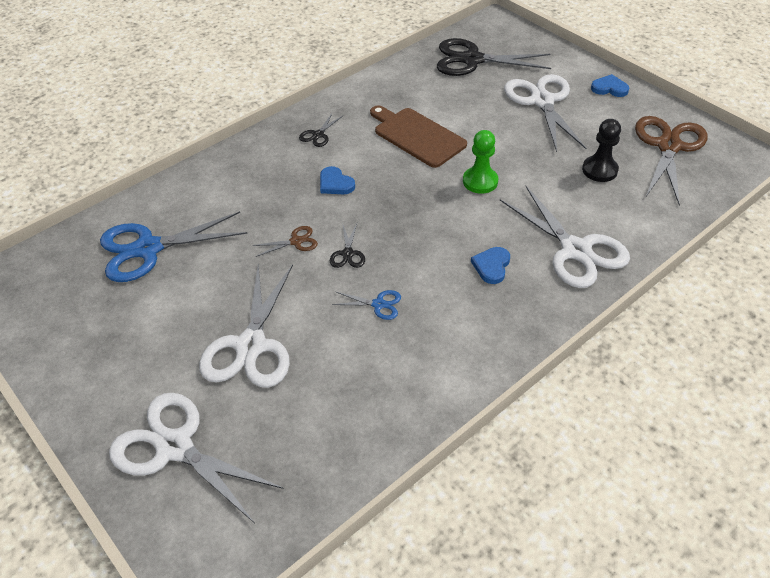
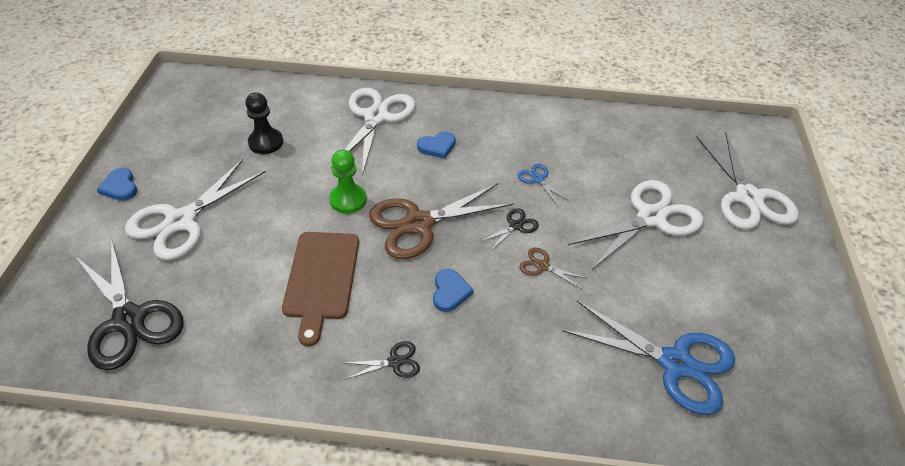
camera: 135 degrees left, 0 degrees up
(668, 146) = (197, 120): brown scissors -> brown scissors (419, 223)

